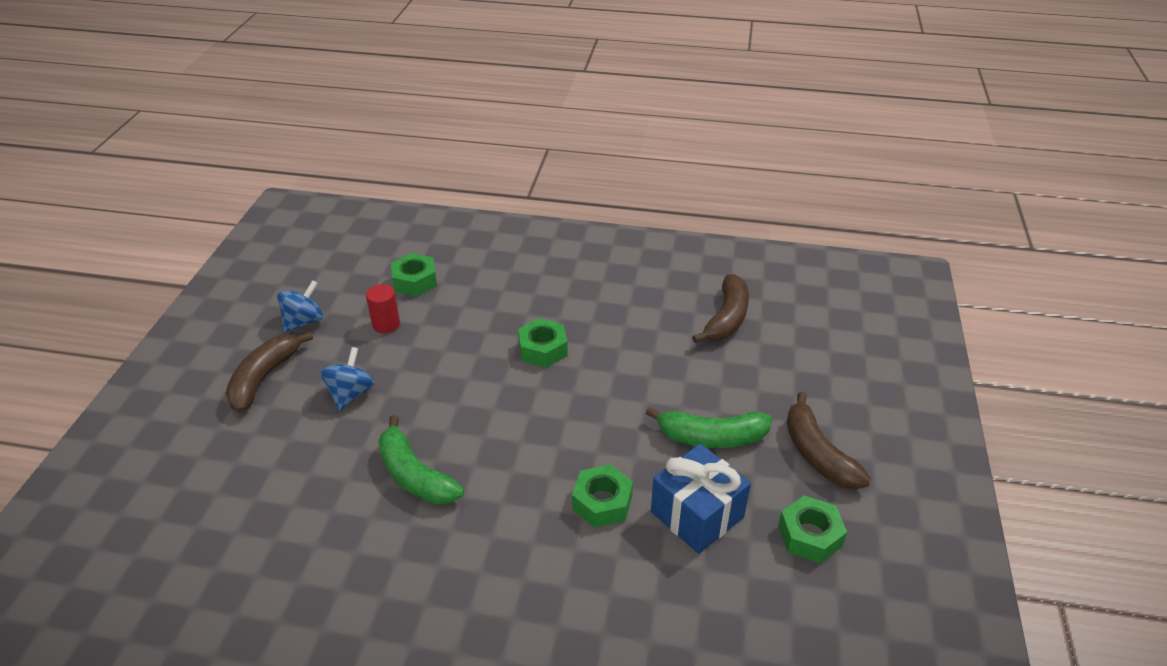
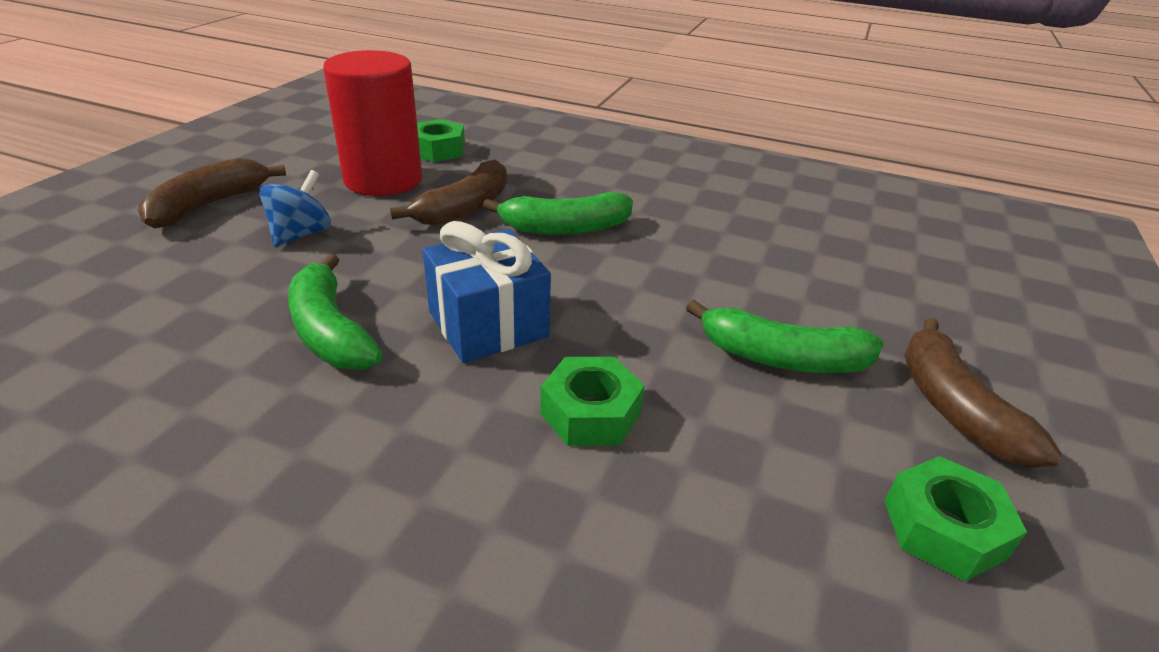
camera: 10 degrees right, 5 degrees down
(304, 322) = (291, 165): blue spinning top -> none
(386, 324) = (383, 180): red cylinder -> red cylinder, size x2.23
(542, 349) = (565, 228): green nut -> green banana
(697, 514) = (742, 458): blue gift -> blue gift (488, 324)
(727, 318) = (820, 233): brown banana -> brown banana (465, 208)

